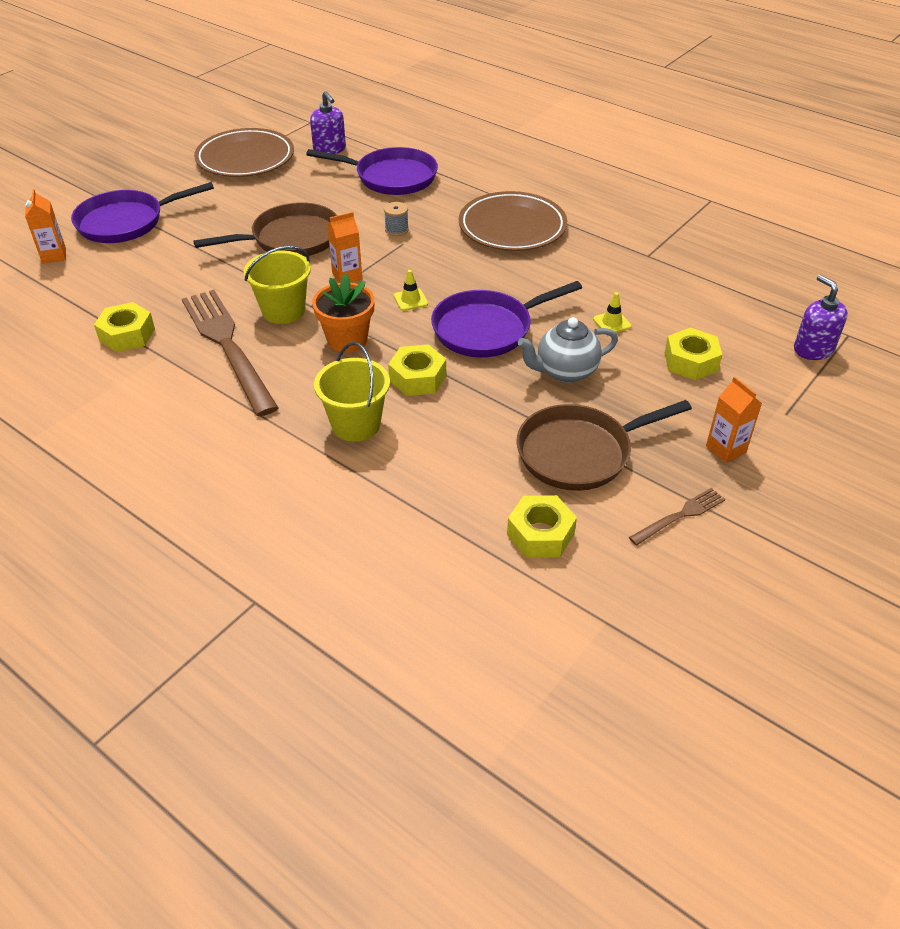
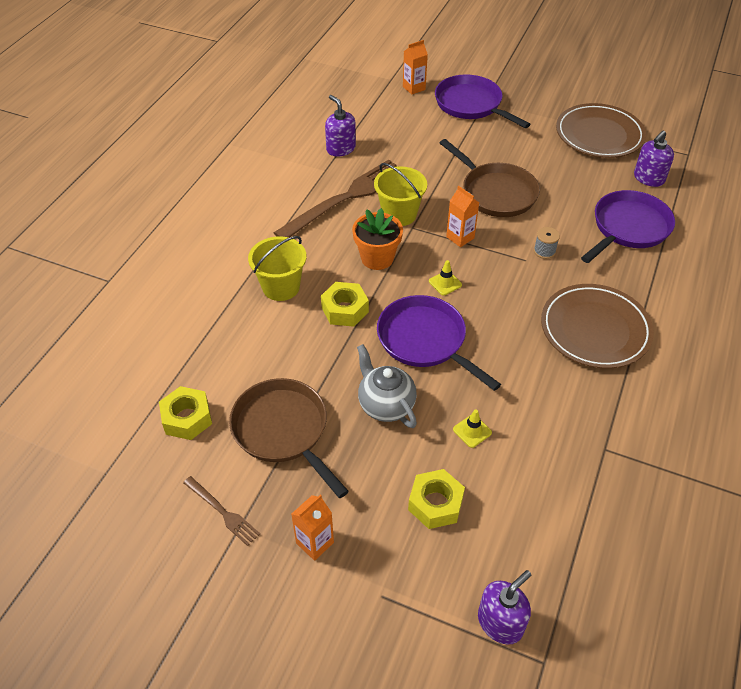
camera: 75 degrees right, 5 degrees up
(127, 335) = (340, 148): yellow nut -> purple soap dispenser
(391, 177) = (628, 228): purple pan -> purple pan turned 135 degrees counterclockwise

